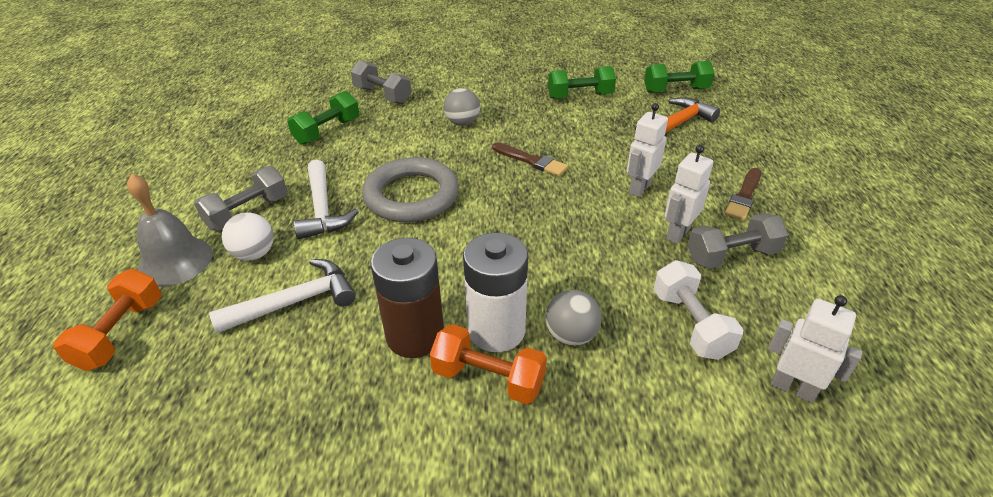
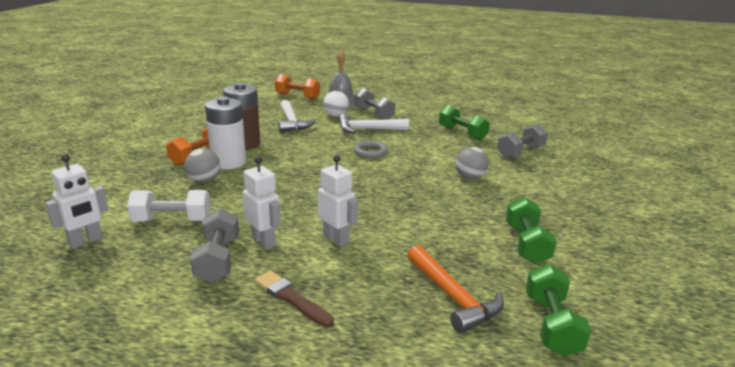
camera: 100 degrees right, 15 degrees down
(411, 195) = (370, 152): grey ring -> grey ring, size x0.51
(531, 161) = (400, 197): brown brush -> none

